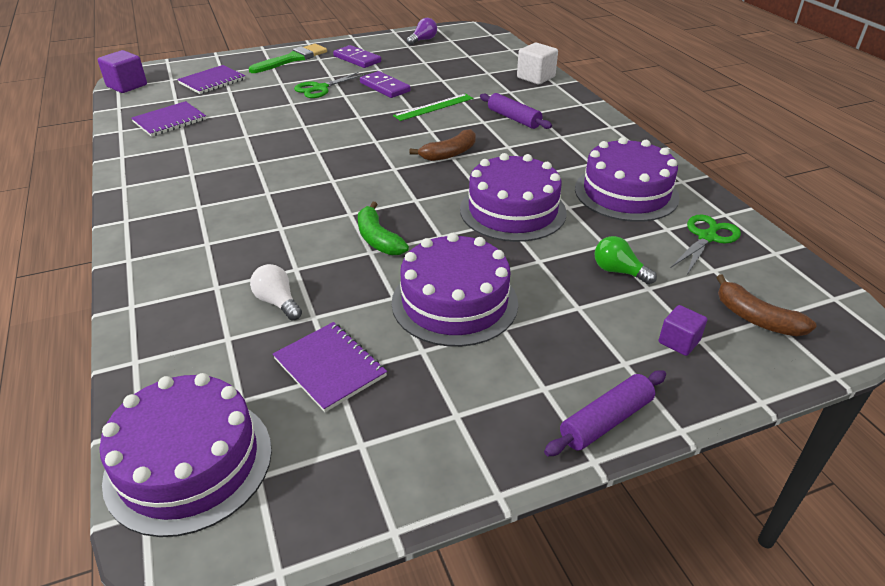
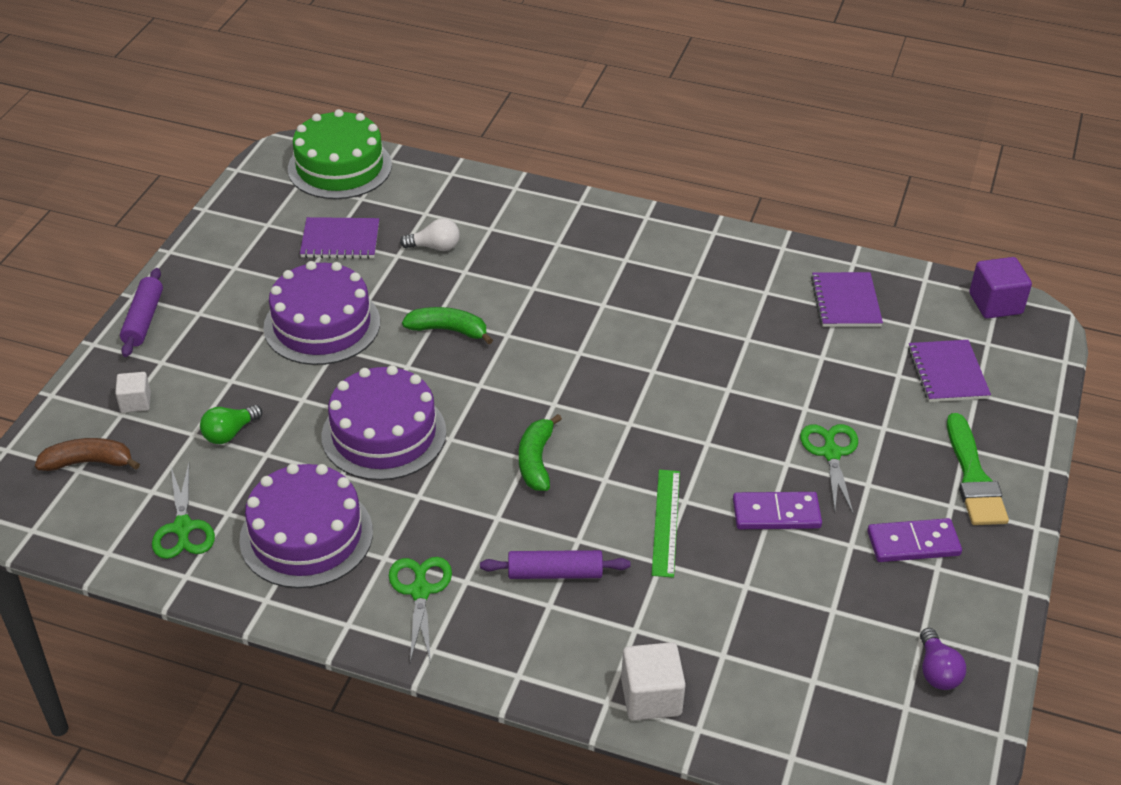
camera: 130 degrees right, 5 degrees up
(189, 463) = (339, 167): purple cake -> green cake
(449, 154) = (536, 461): brown banana -> green banana
(589, 144) = (420, 591): none -> green scissors
(618, 271) = (230, 433): green light bulb -> green light bulb turned 150 degrees clockwise
(679, 341) = (135, 402): purple cube -> white cube

